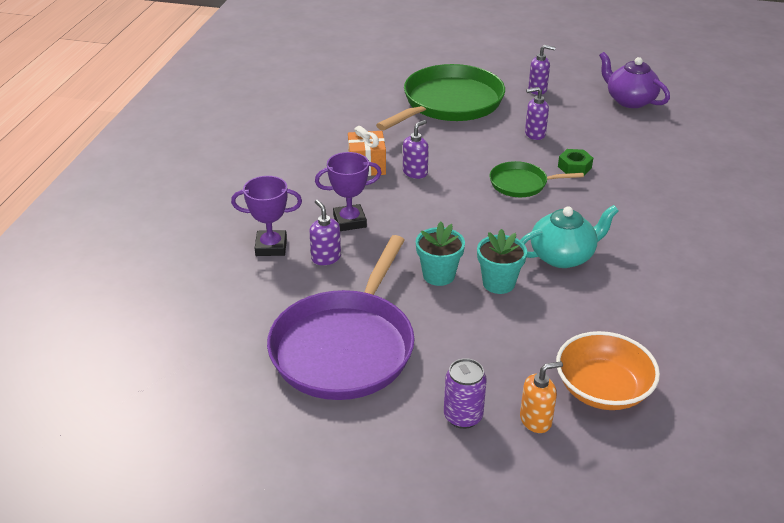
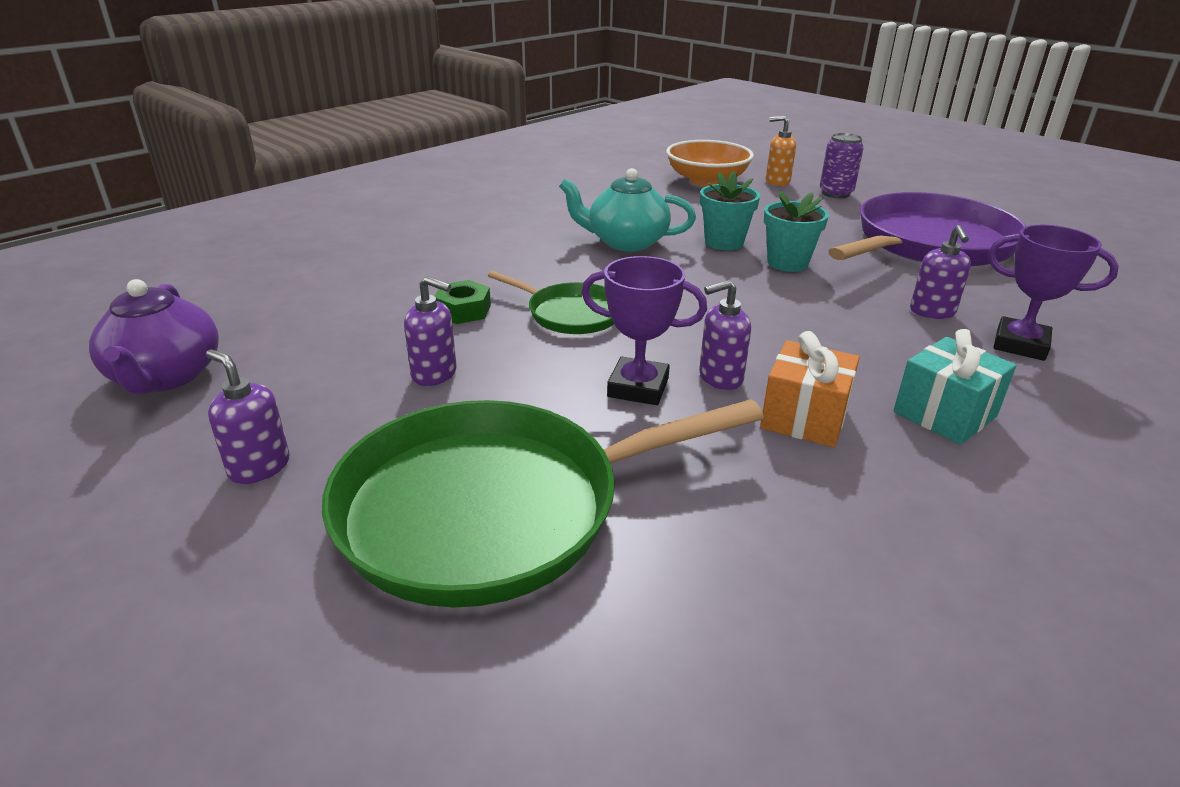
camera: 150 degrees left, 5 degrees down
(306, 187) = (944, 414): none -> turquoise gift
(349, 221) = (879, 342): purple trophy -> purple trophy (638, 388)

